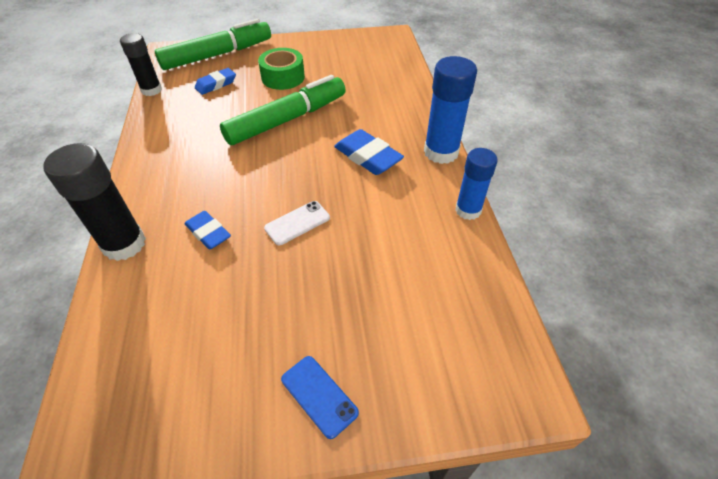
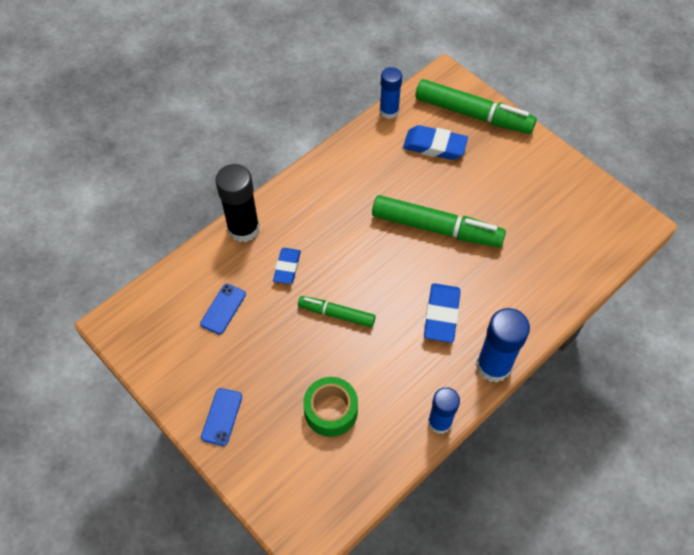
camera: 55 degrees right, 10 degrees up
(151, 90) = (389, 111): black glue stick -> blue glue stick
(190, 315) = (223, 309): none -> blue phone
(216, 84) = (434, 146): blue eraser -> blue eraser, size x1.50
(283, 77) = (487, 184): green tape -> green tape (331, 411)
(297, 223) = (336, 314): white phone -> green marker

